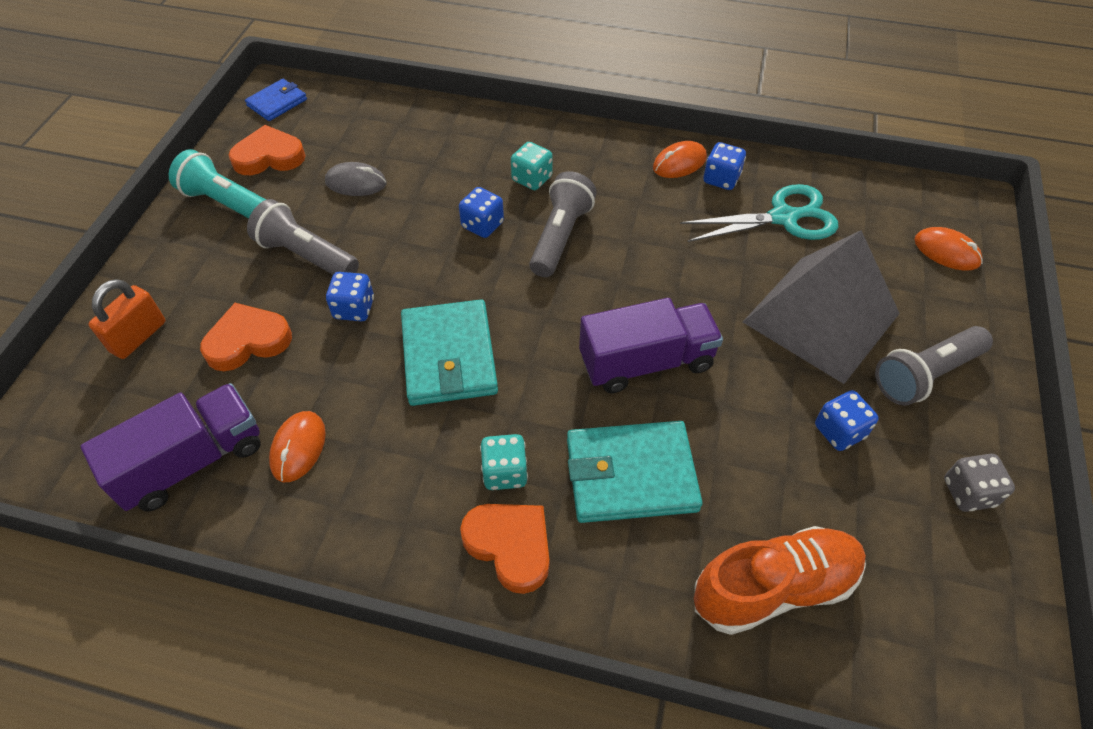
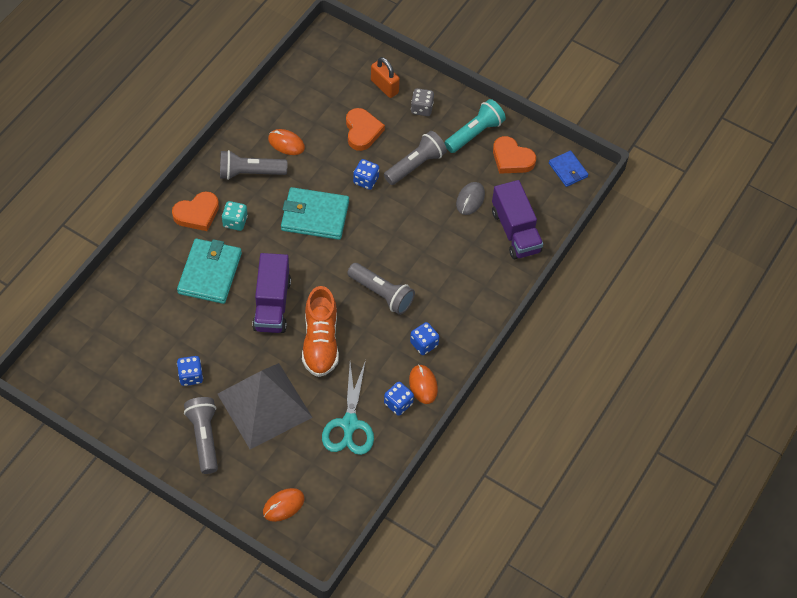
camera: 105 degrees right, 5 degrees up
(192, 461) = (296, 102): purple truck -> purple truck (515, 231)
(269, 157) = (512, 159): orange heart -> orange heart turned 120 degrees clockwise
(384, 486) = (250, 173): none -> grey flashlight
(482, 225) = (407, 256): blue dice -> blue dice (424, 344)
(532, 179) = (439, 294): turquoise dice -> none
(774, 587) = (129, 308): orange shoe -> orange shoe (320, 342)
(968, 492) = (132, 416): grey dice -> grey dice (421, 108)

